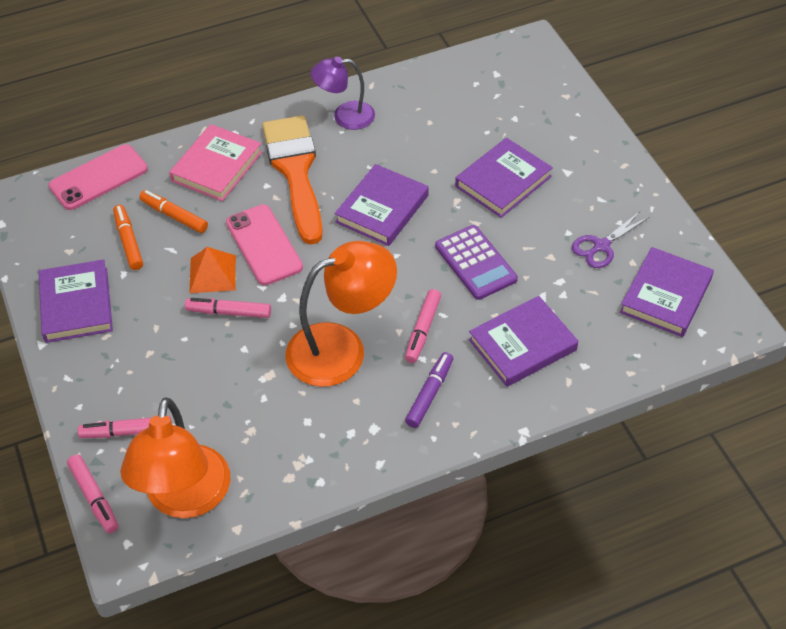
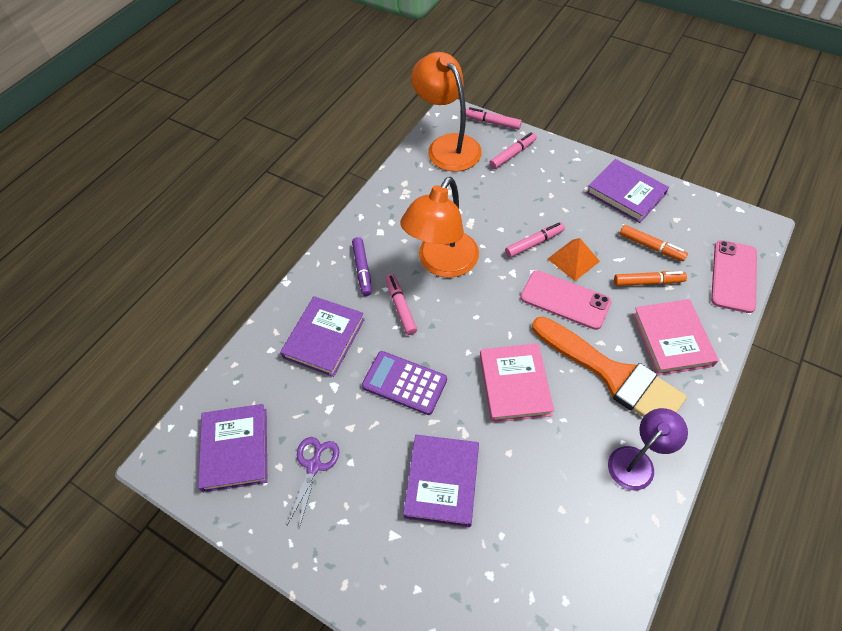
camera: 145 degrees right, 5 degrees up
(382, 209) = (514, 385): purple book -> pink book

